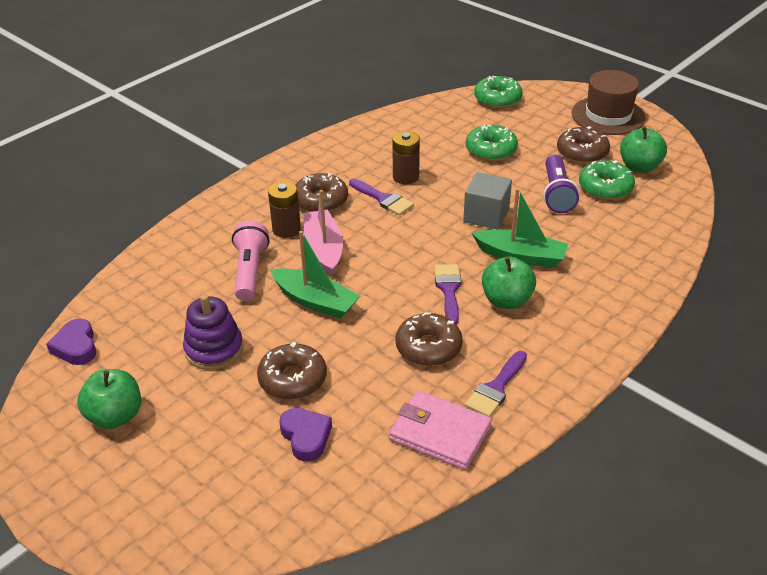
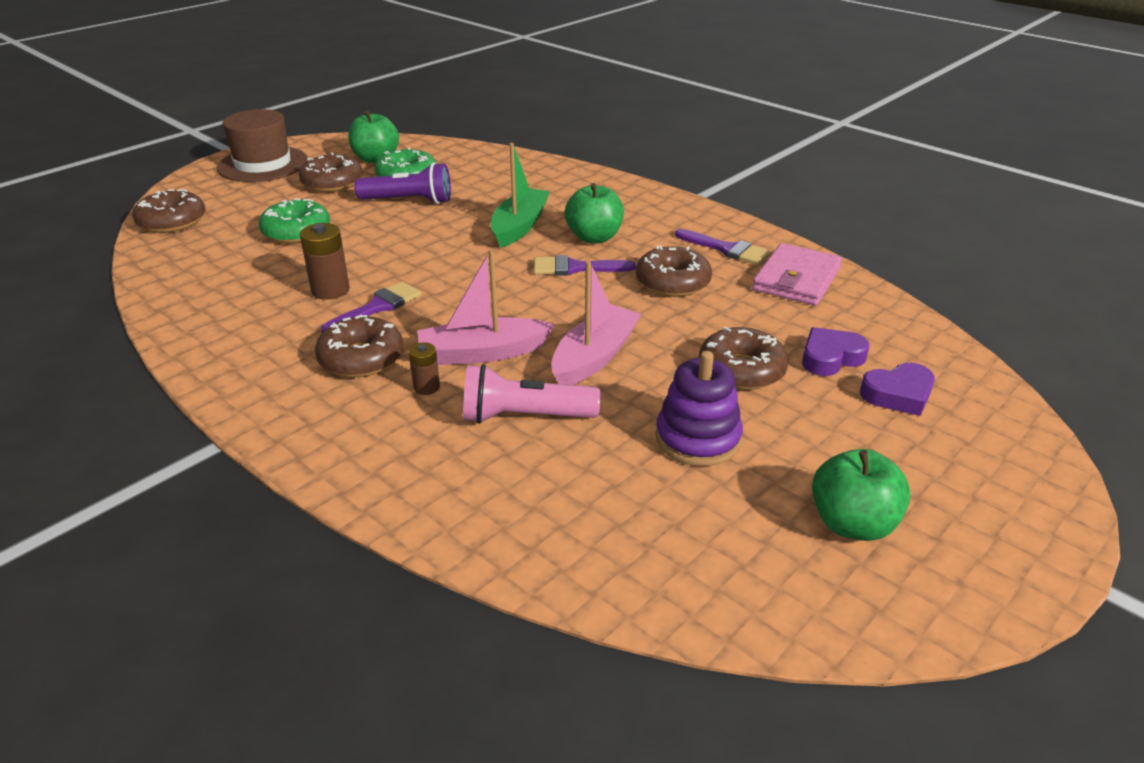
camera: 90 degrees left, 5 degrees down
(76, 346) = (713, 600): purple heart -> purple heart (898, 394)
(286, 229) = (426, 387): brown battery -> brown battery, size x0.60
(315, 301) = (594, 357): green boat -> pink boat
(486, 215) = (438, 241): grey cube -> none
(497, 99) = (172, 222): green donut -> brown donut

